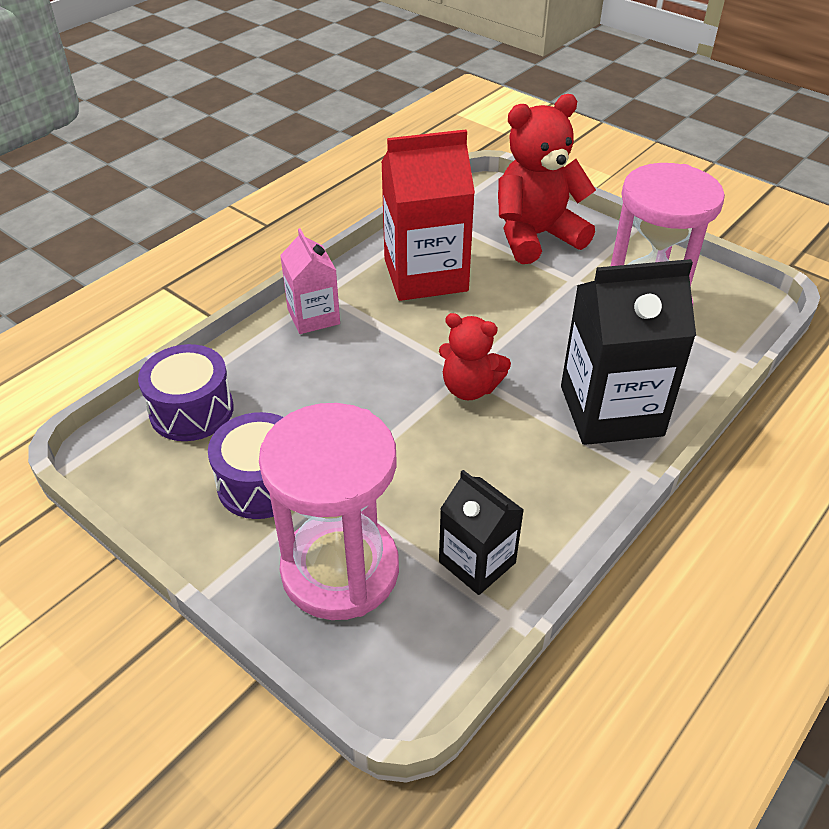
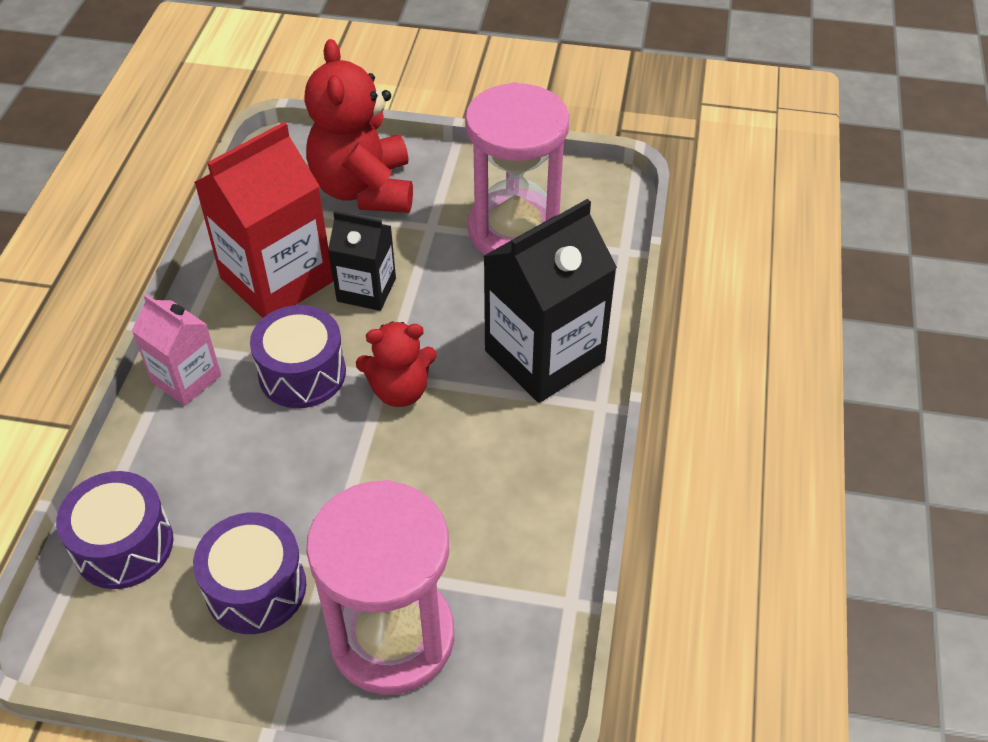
camera: 30 degrees left, 5 degrees up
(401, 346) = (302, 373): none -> purple drum
(477, 562) = (512, 565): black carton -> black carton (366, 290)
(536, 236) = (364, 189): red teddy bear -> red teddy bear turned 45 degrees counterclockwise

